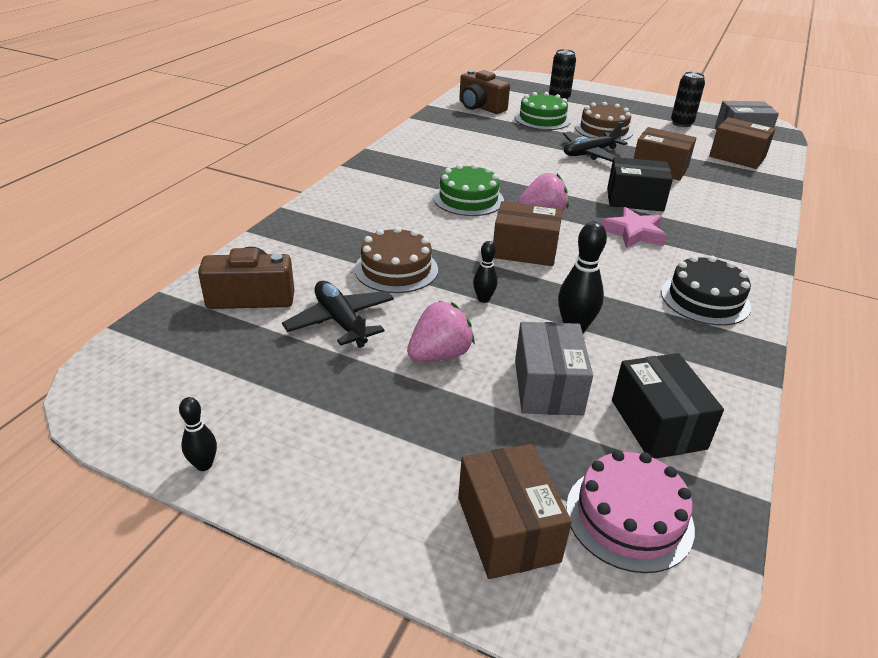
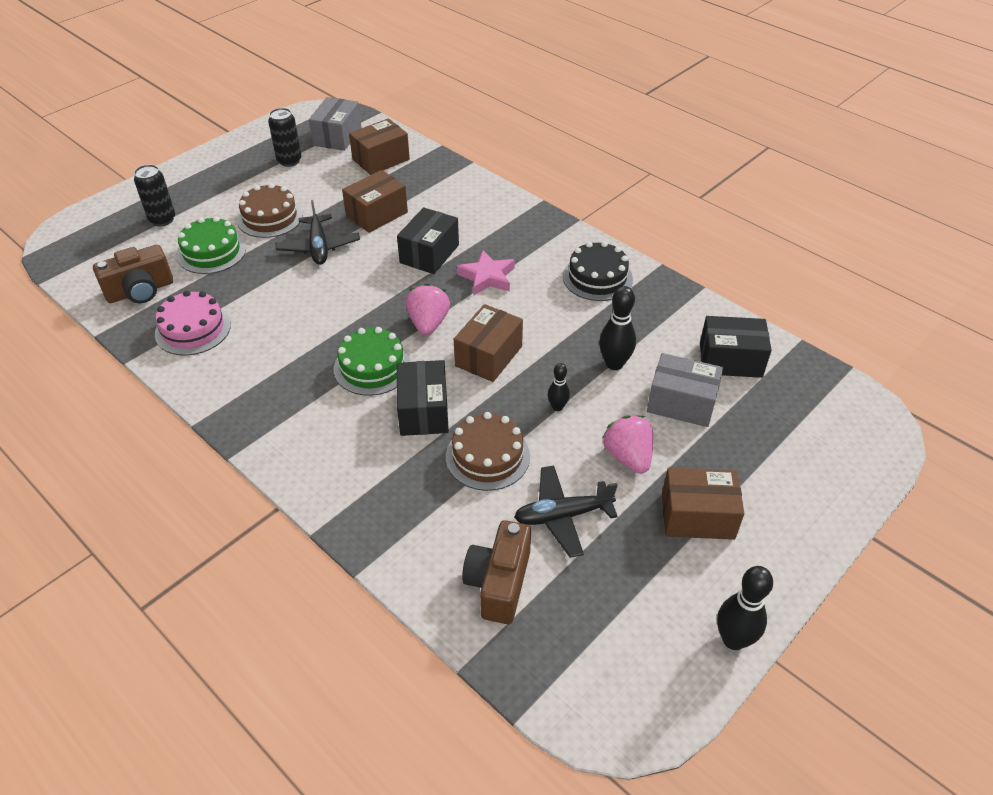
camera: 70 degrees left, 10 degrees up
(204, 465) = (733, 639): black bowling pin -> black bowling pin, size x1.71
(432, 229) = (423, 411): none -> black box
(507, 529) = (813, 467): brown box -> brown box (697, 516)
(629, 517) = (809, 406): pink cake -> pink cake (193, 329)

